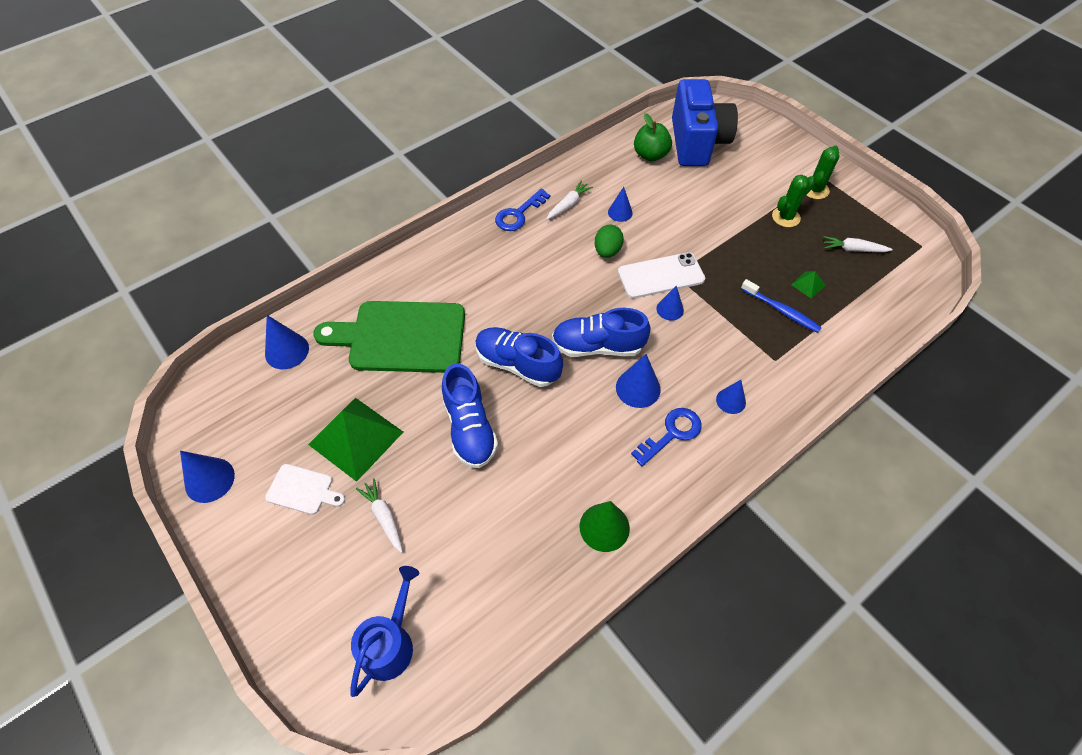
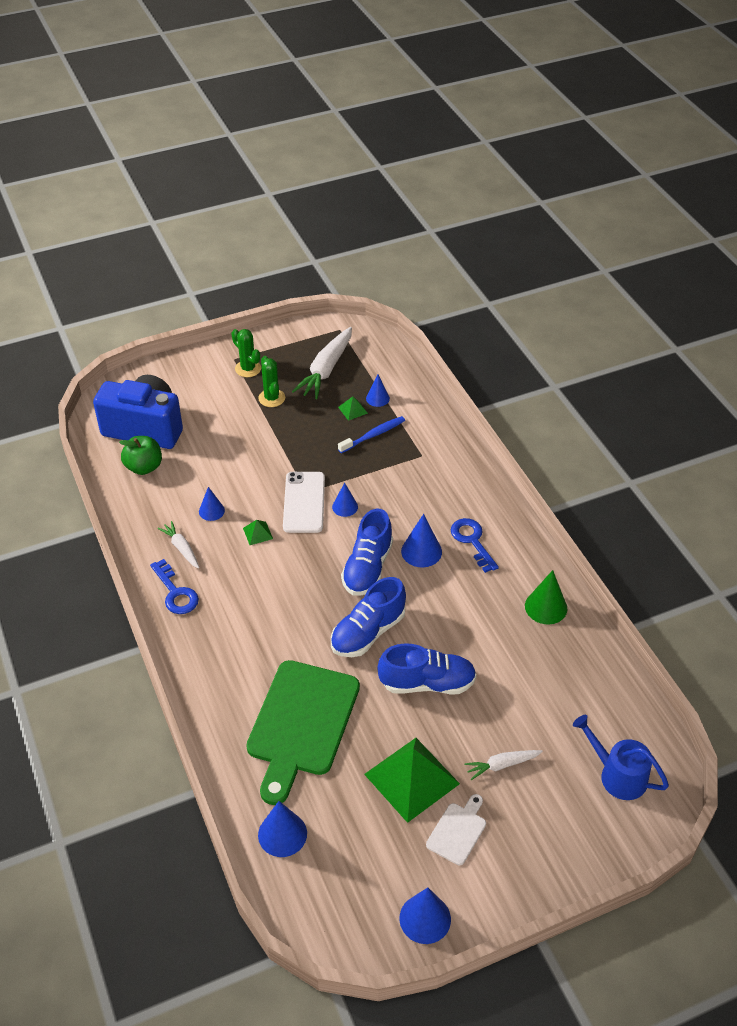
camera: 75 degrees left, 10 degrees down
(607, 251) = (257, 533): green egg -> green pyramid
(731, 401) = (452, 495): blue cone -> blue cone (377, 398)
(853, 249) = (326, 370): white carrot -> white carrot, size x1.84

